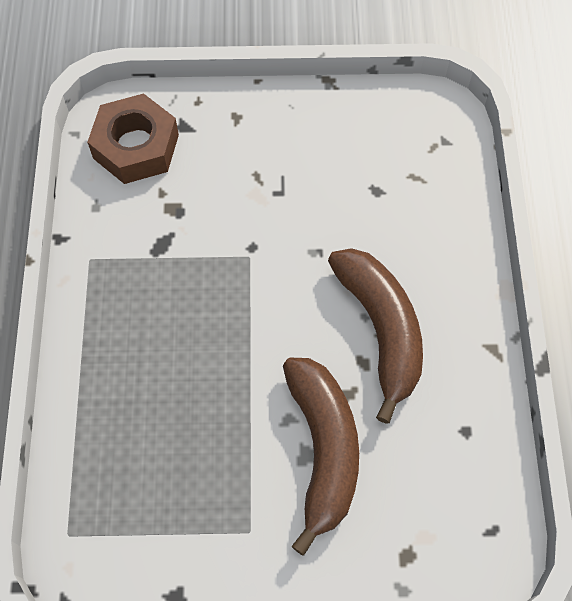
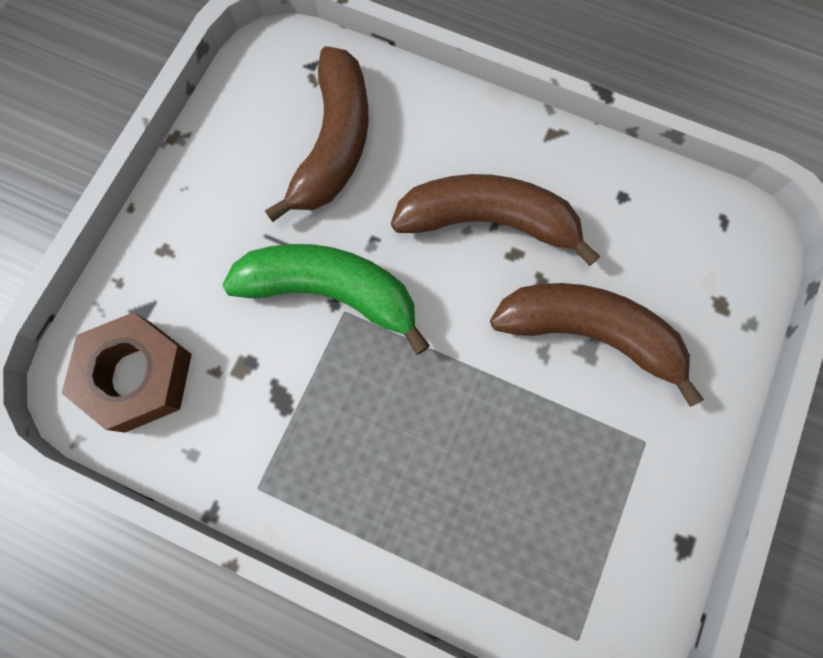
camera: 65 degrees left, 10 degrees up
(260, 241) = (331, 293): none -> green banana
(384, 187) = (334, 144): none -> brown banana

